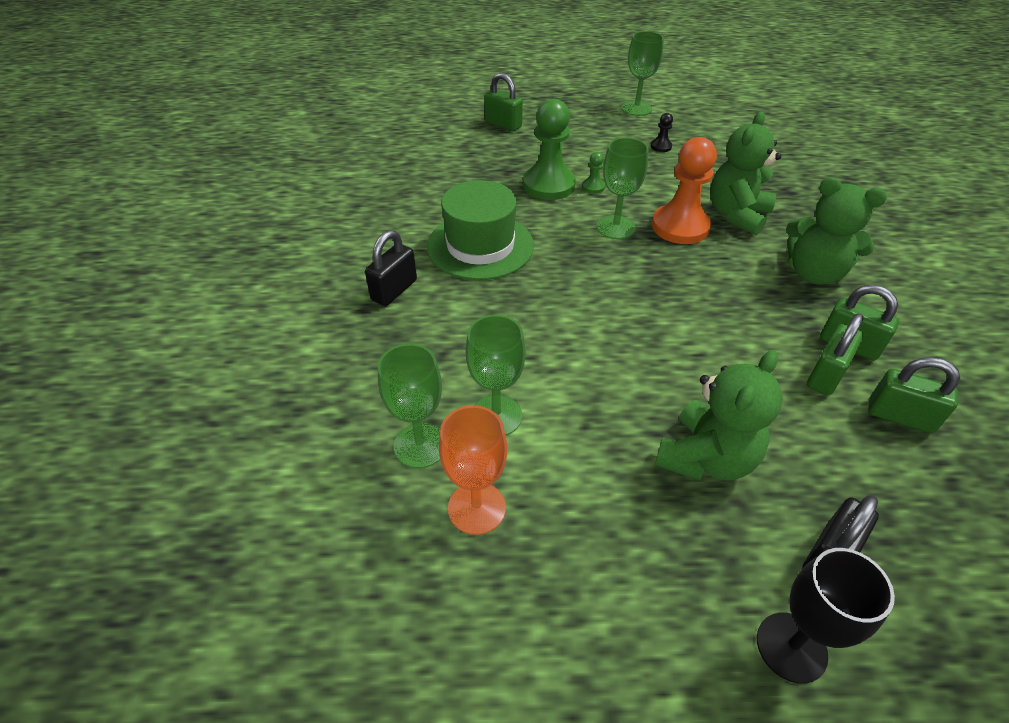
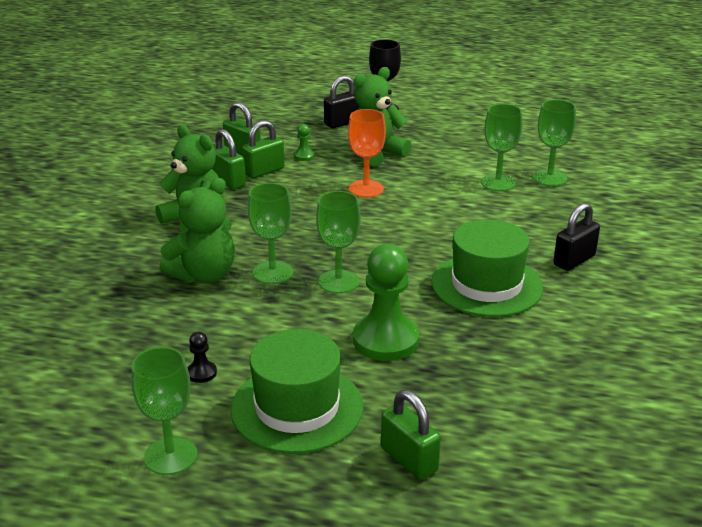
camera: 165 degrees left, 15 degrees down
(476, 508) = (517, 154): orange goblet -> orange goblet (366, 189)
(584, 138) = (297, 407): none -> green hat
(593, 187) = (333, 329): green pawn -> green pawn (304, 156)
(680, 226) = (273, 272): orange pawn -> green goblet

